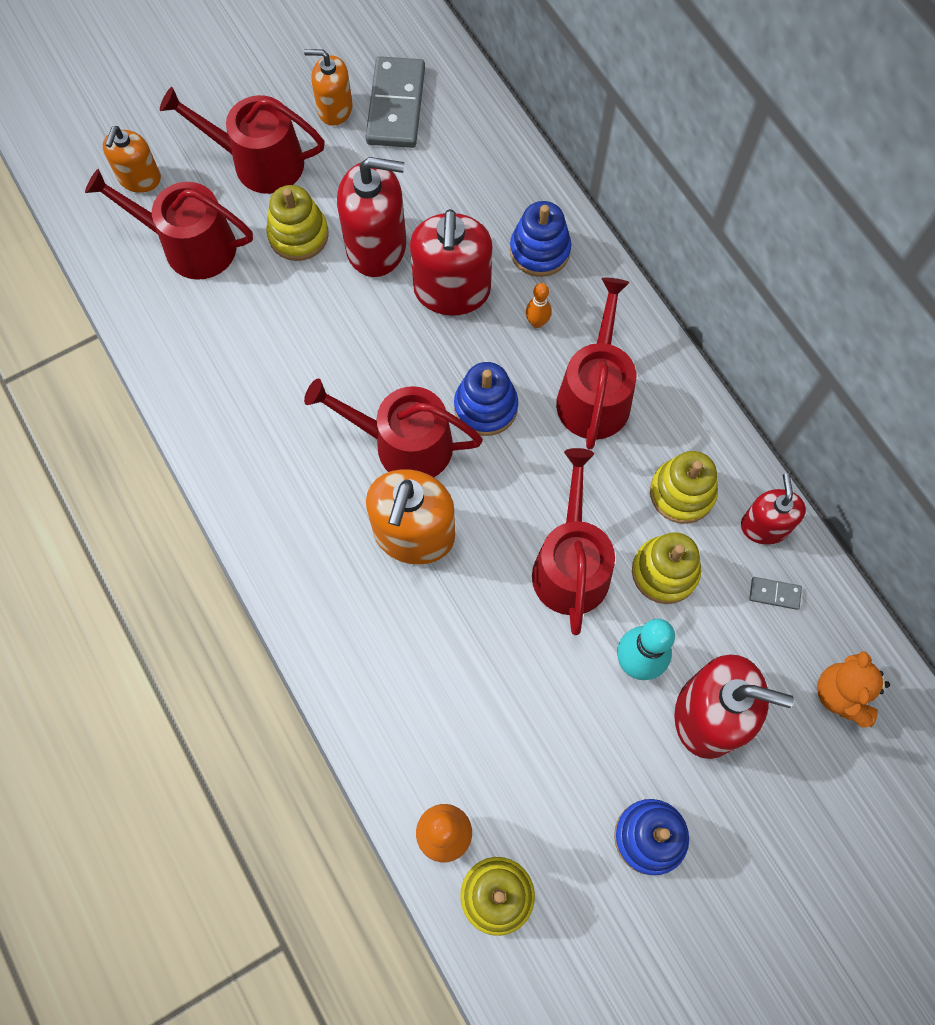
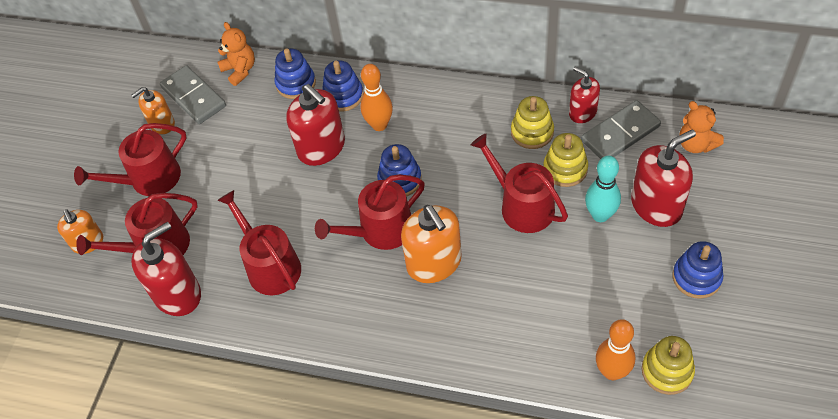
camera: 40 degrees left, 15 degrees down
(298, 235) = (211, 192): yellow stacking toy -> none
(376, 246) = (259, 162): red soap dispenser -> red soap dispenser (177, 294)
(472, 117) = (240, 70): none -> orange teddy bear
(509, 188) = (296, 84): none -> blue stacking toy
(537, 322) = (379, 125): orange bowling pin -> orange bowling pin, size x1.83
(594, 394) = (443, 129): red watering can -> red watering can (270, 266)
(774, 594) = (620, 134): grey domino -> grey domino, size x2.36

